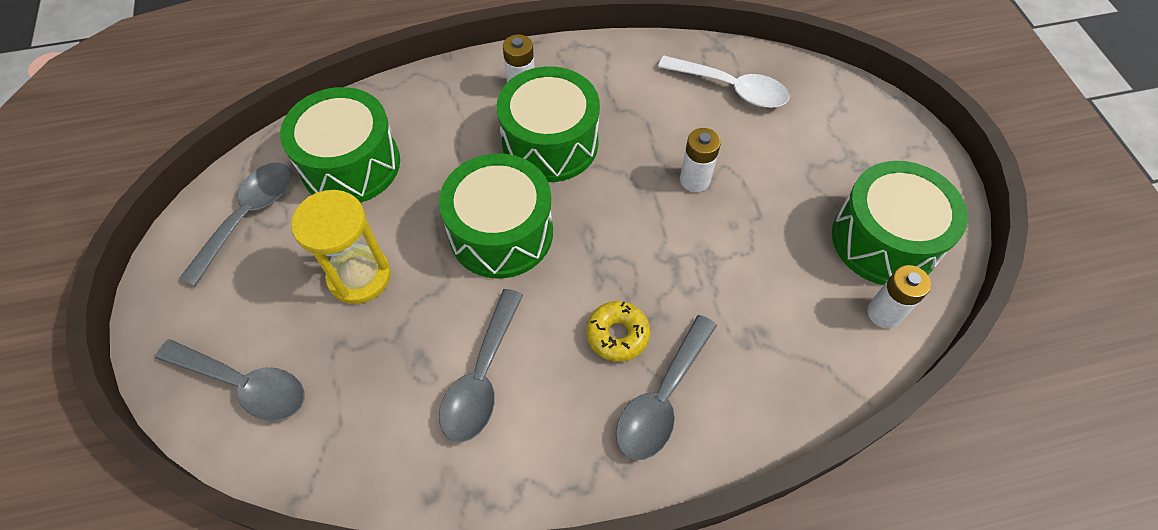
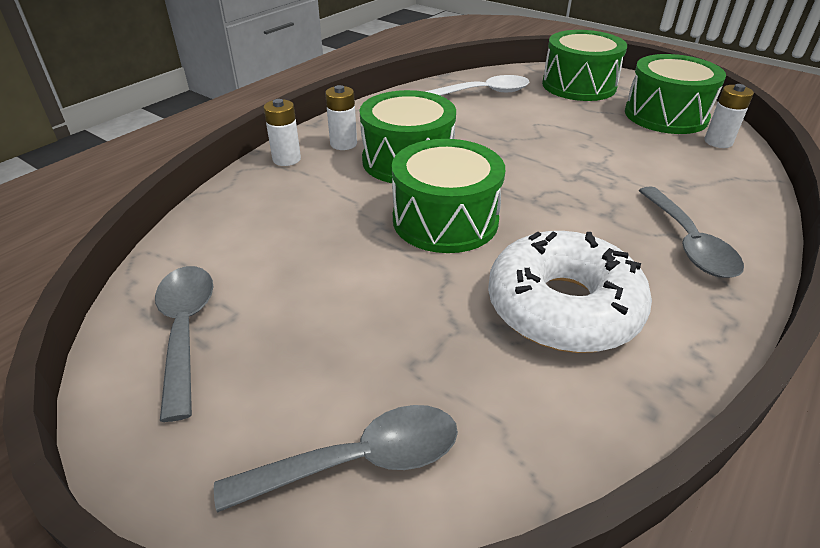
camera: 40 degrees left, 20 degrees down
(351, 164) = (253, 244): green drum -> green drum (579, 85)
(359, 276) = (365, 308): yellow hourglass -> none
(482, 377) = (563, 307): grey spoon -> white donut
(617, 335) = (609, 228): yellow donut -> none
(694, 180) = (529, 136): white battery -> white battery (286, 159)

